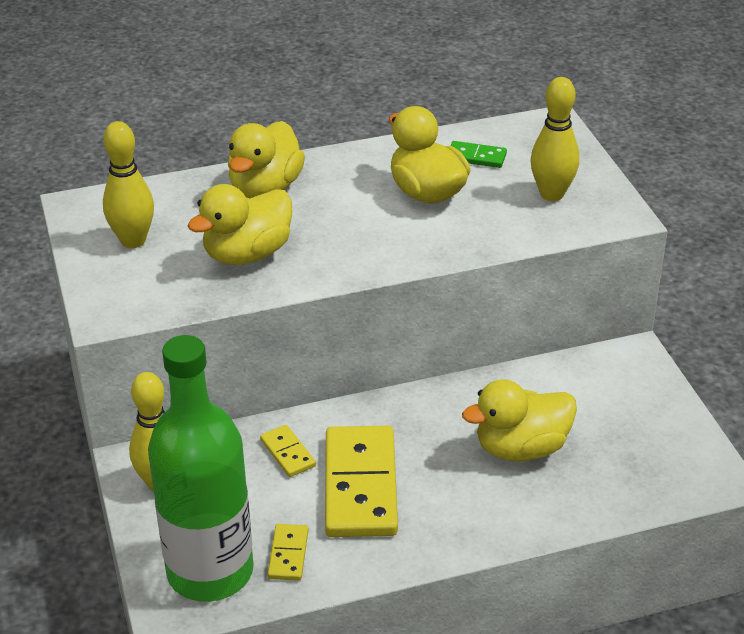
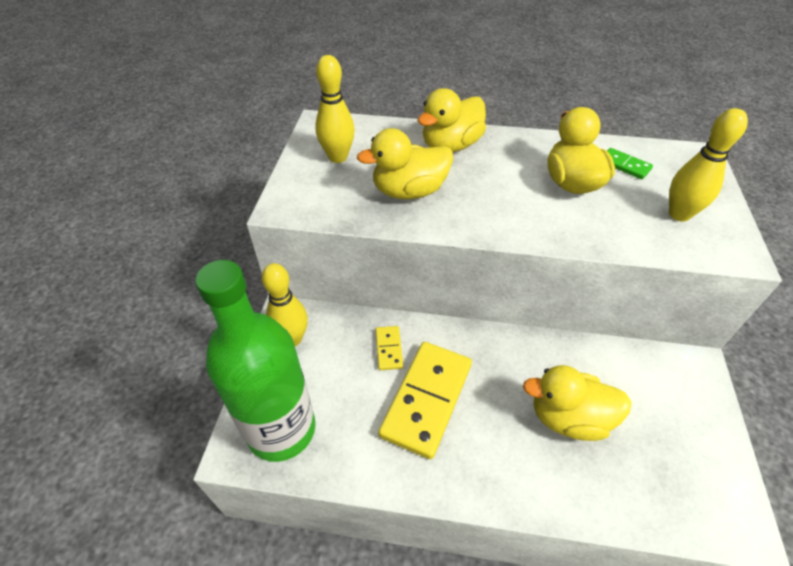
camera: 25 degrees right, 10 degrees up
(288, 554) = (343, 439): yellow domino -> none

